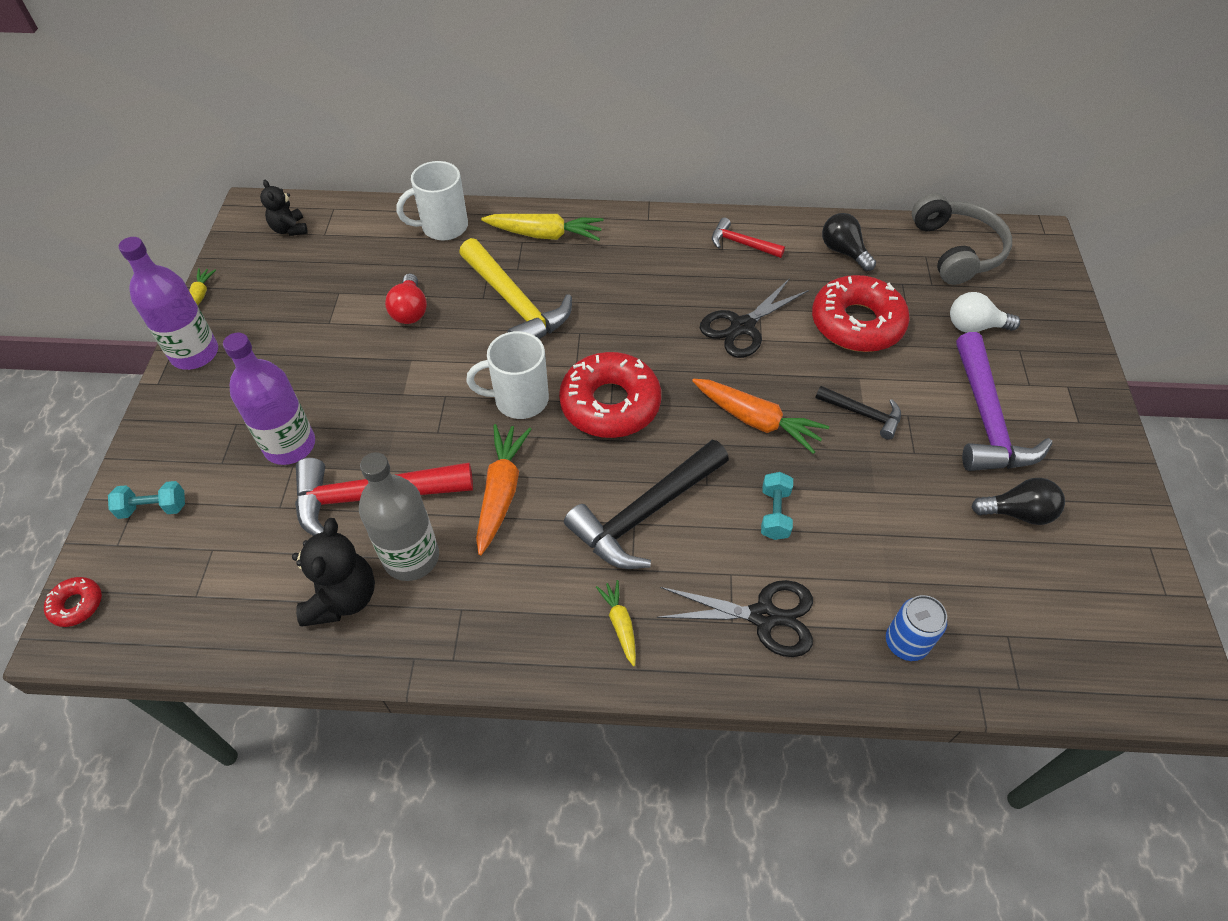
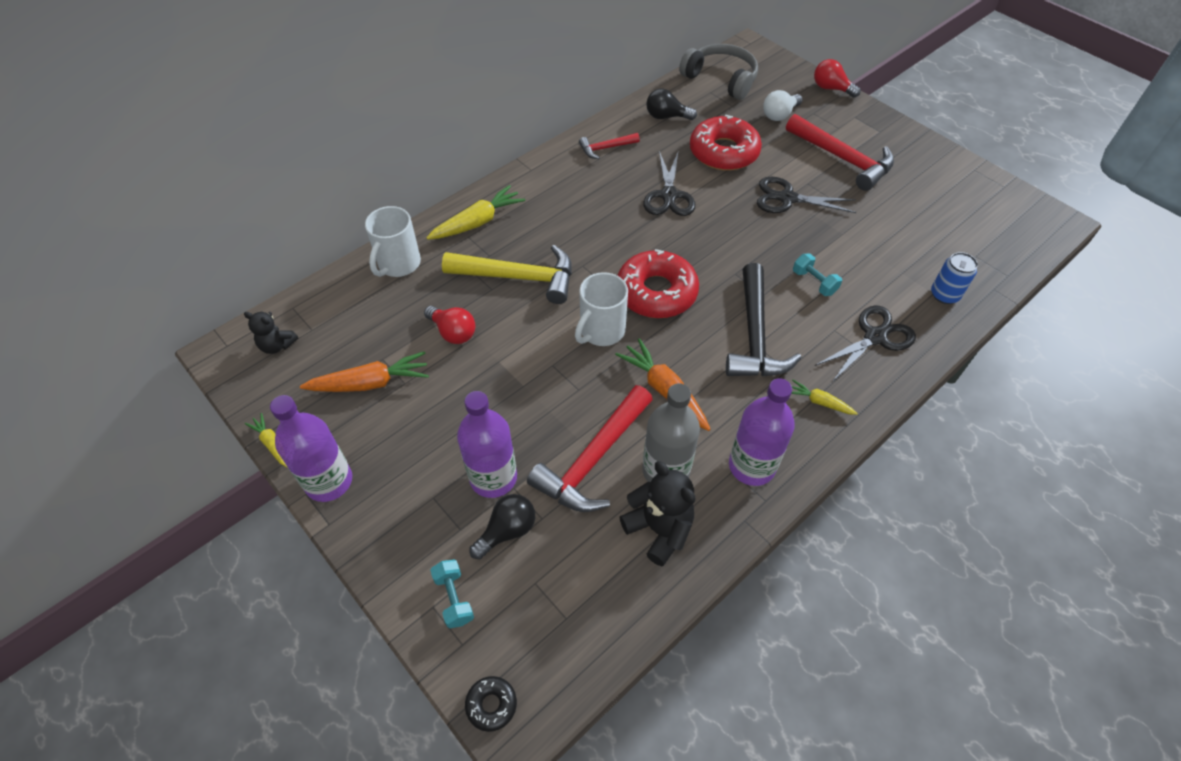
camera: 45 degrees left, 0 degrees up
(77, 605) = (491, 705): red donut -> black donut
(154, 508) = (454, 598): turquoise dumbbell -> turquoise dumbbell turned 60 degrees counterclockwise
(482, 620) = (751, 466): none -> purple bottle
(756, 421) = (743, 241): orange carrot -> orange carrot (370, 383)
(863, 414) = (787, 198): black hammer -> black scissors
(986, 419) = (842, 159): purple hammer -> red hammer
(1017, 513) = (910, 195): black light bulb -> black light bulb (507, 531)
(1080, 338) = (831, 88): none -> red light bulb

